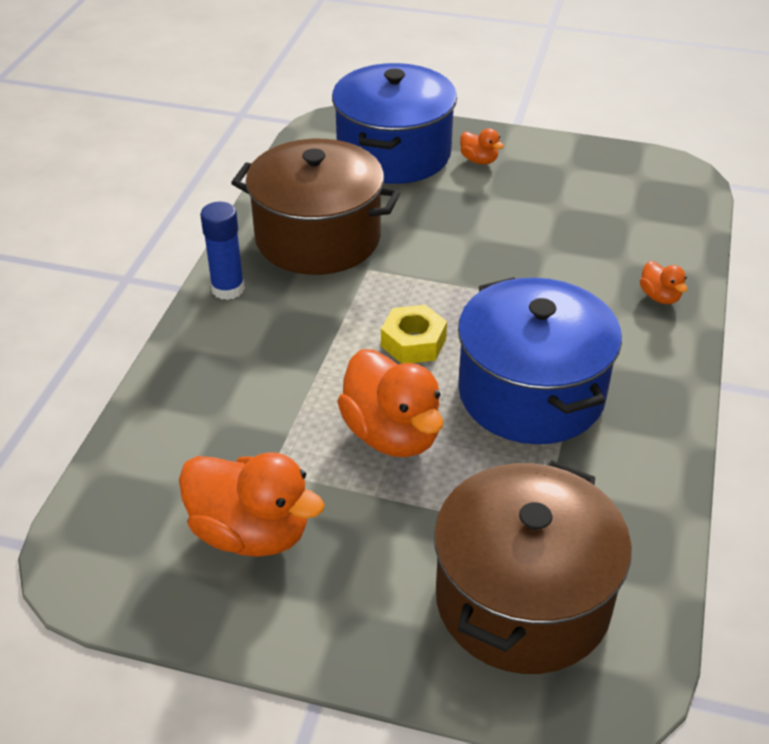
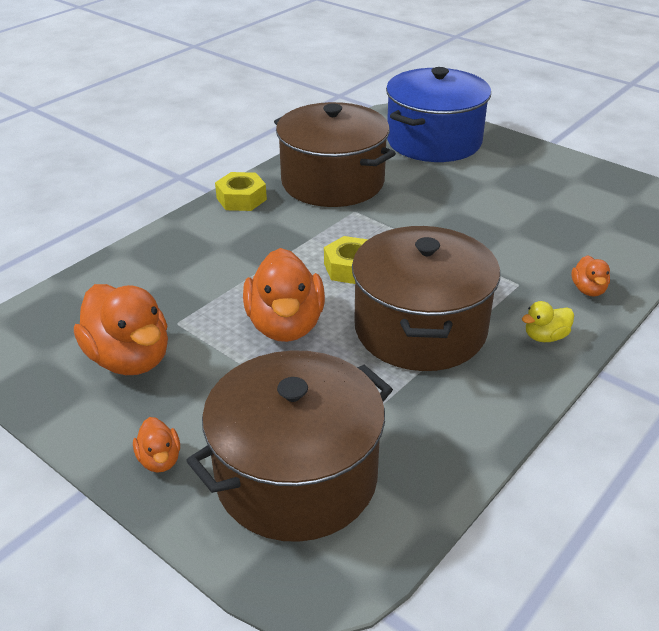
camera: 25 degrees right, 5 degrees down
(228, 289) = (241, 199): blue glue stick -> yellow nut
(479, 160) = (500, 159): orange duck -> orange duck (160, 460)
(531, 393) = (420, 329): blue pot -> brown pot
(653, 363) = (545, 337): none -> yellow duck

